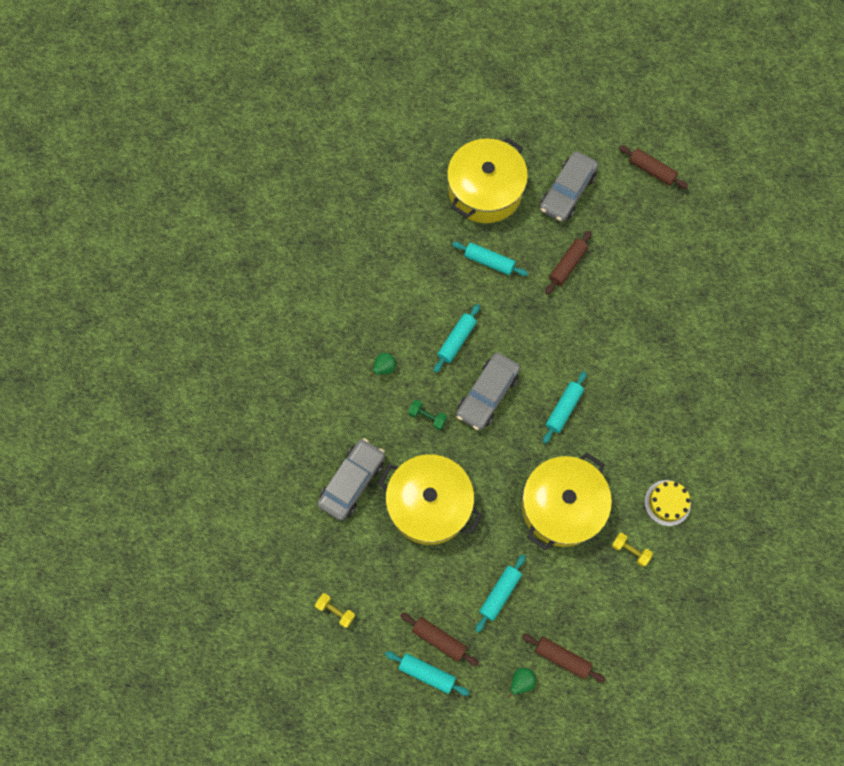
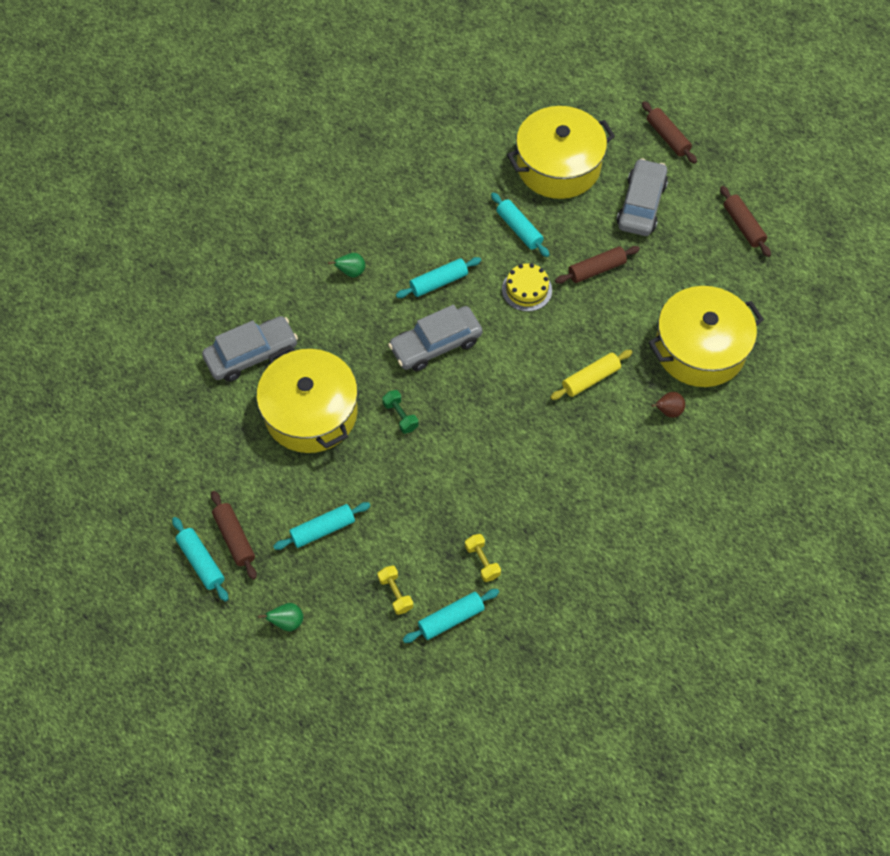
camera: 30 degrees right, 10 degrees down
(335, 611) = (155, 459): yellow dumbbell -> yellow dumbbell (395, 593)
(427, 417) = (363, 335): green dumbbell -> green dumbbell (400, 416)
(562, 506) = (440, 483): yellow pot -> yellow pot (700, 349)
(562, 658) = (343, 623): brown rolling pin -> brown rolling pin (667, 137)
(563, 409) = (503, 396): turquoise rolling pin -> turquoise rolling pin (451, 618)
(567, 192) = (641, 205): grey car -> grey car turned 135 degrees clockwise
(618, 359) = (590, 379): none -> yellow rolling pin
(667, 503) = (552, 537): yellow cake -> yellow cake (527, 290)
(688, 355) = (668, 411): none -> brown pear

